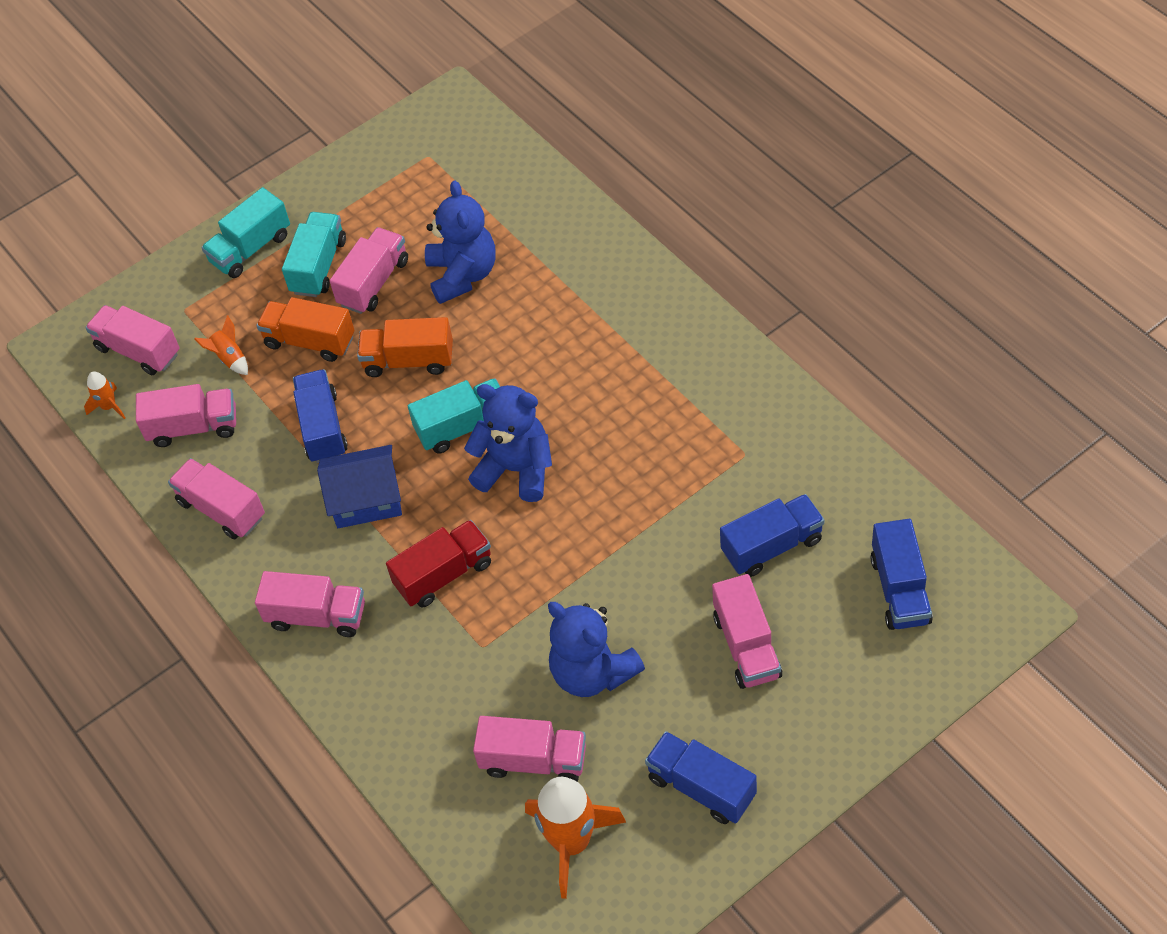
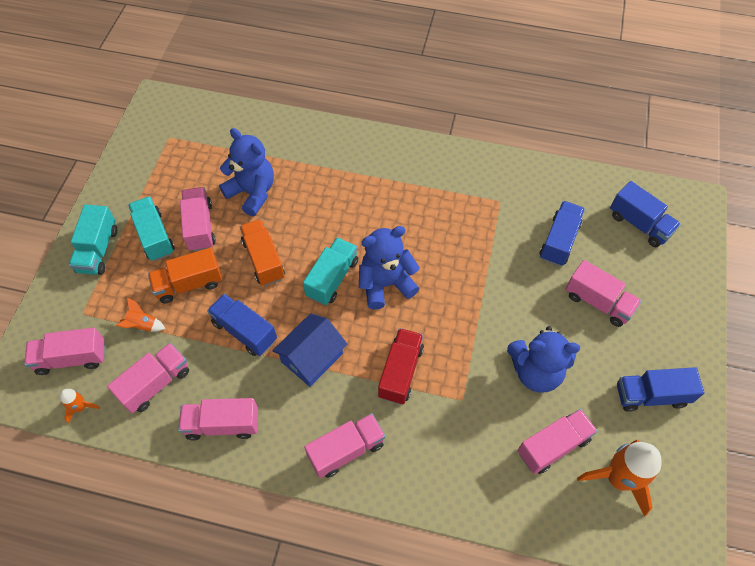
camera: 45 degrees left, 5 degrees up
(409, 361) = (264, 259): orange truck -> orange truck turned 105 degrees clockwise

